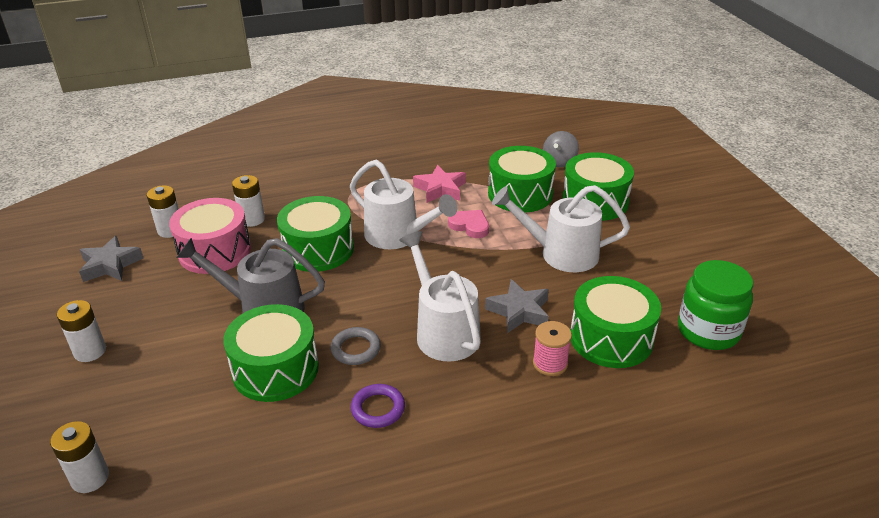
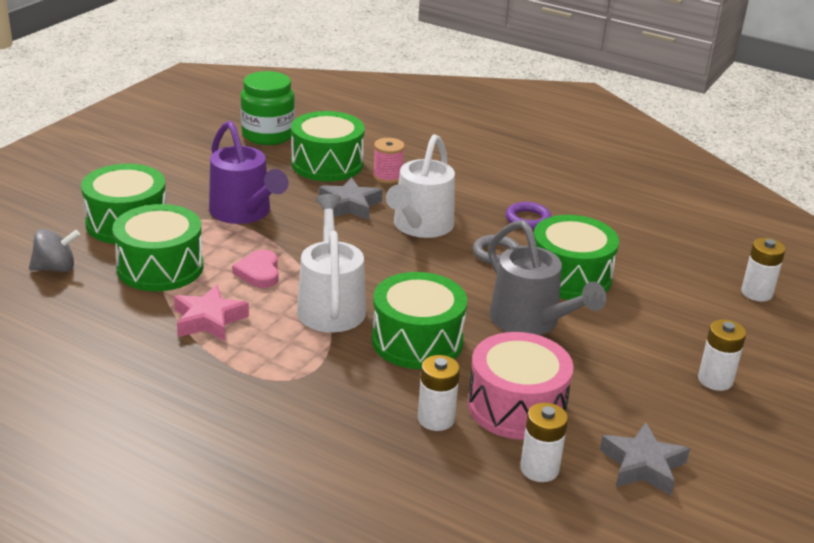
camera: 135 degrees left, 5 degrees down
(560, 253) = (244, 213): white watering can -> purple watering can

